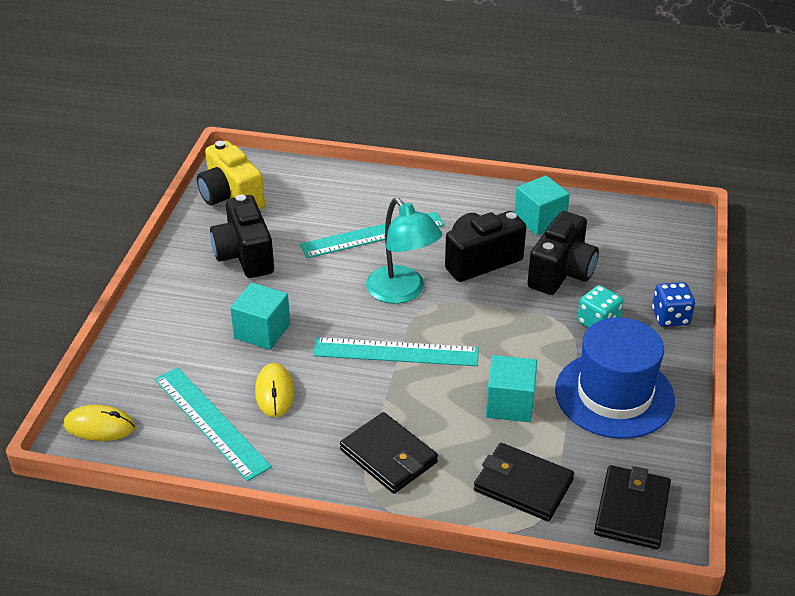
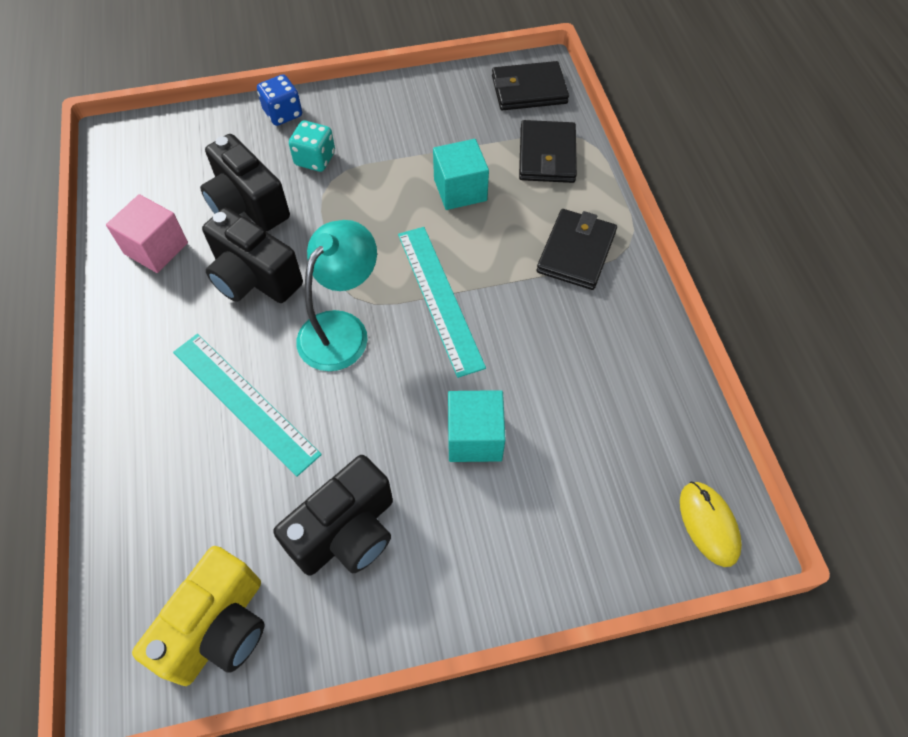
camera: 115 degrees left, 20 degrees up
(211, 422) = (631, 416): turquoise ruler -> none
(274, 392) = (557, 378): yellow mouse -> none
(540, 220) = (156, 248): turquoise cube -> pink cube
(561, 273) = (248, 205): black camera -> black camera turned 135 degrees counterclockwise
(614, 395) = (408, 127): blue hat -> none

